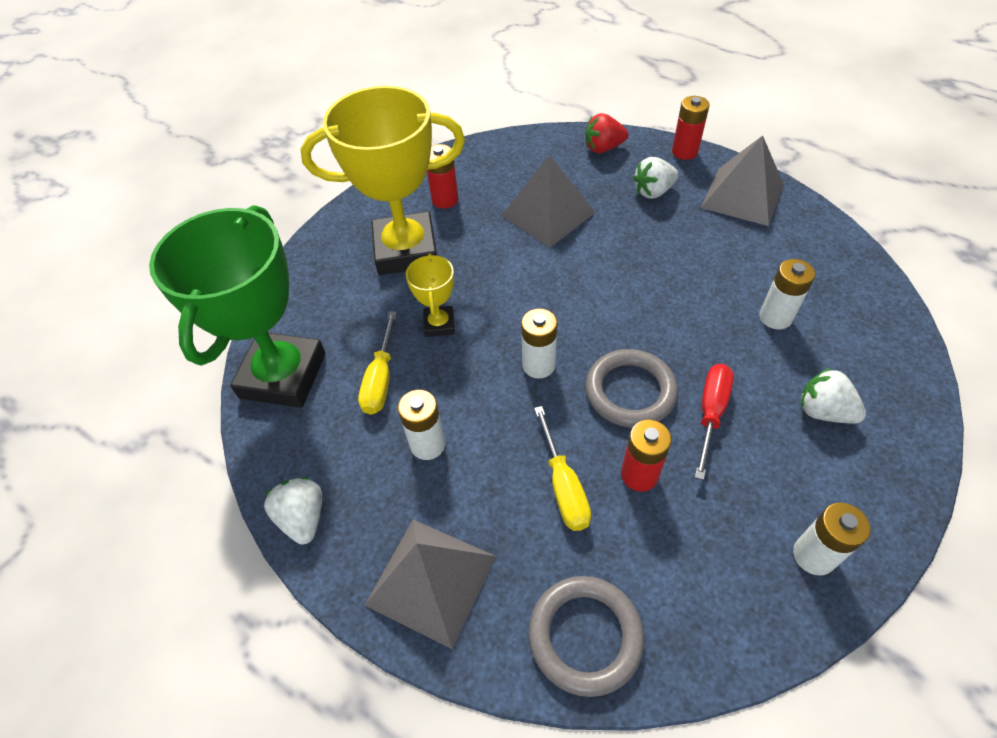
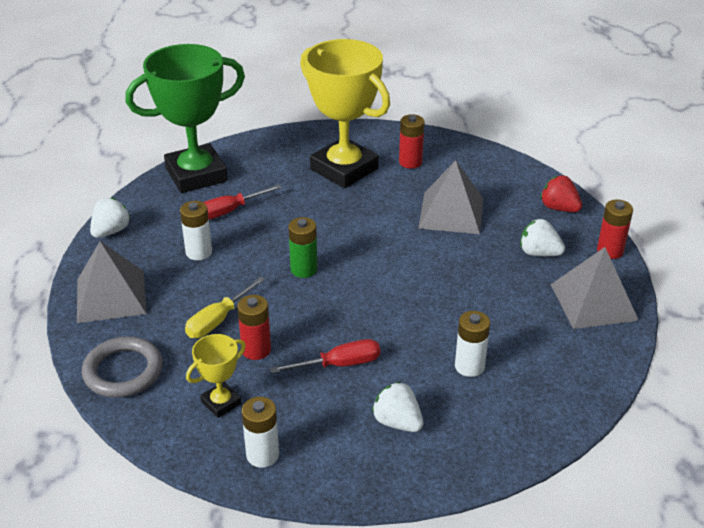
camera: 50 degrees right, 15 degrees down
(381, 379) = (229, 211): yellow screwdriver -> red screwdriver
(439, 324) = (295, 213): yellow trophy -> yellow trophy (221, 403)
(538, 365) = (304, 269): white battery -> green battery
(630, 391) = (322, 319): grey ring -> none
(823, 411) = (397, 422): white strawberry -> white strawberry turned 45 degrees counterclockwise

